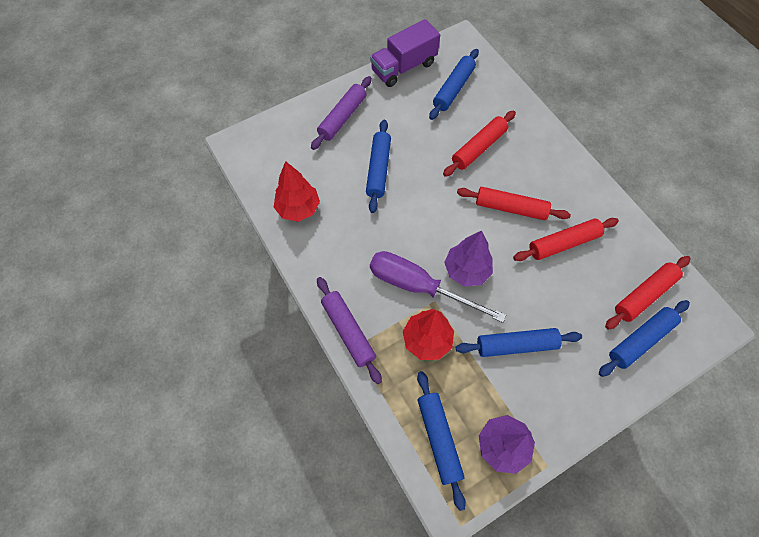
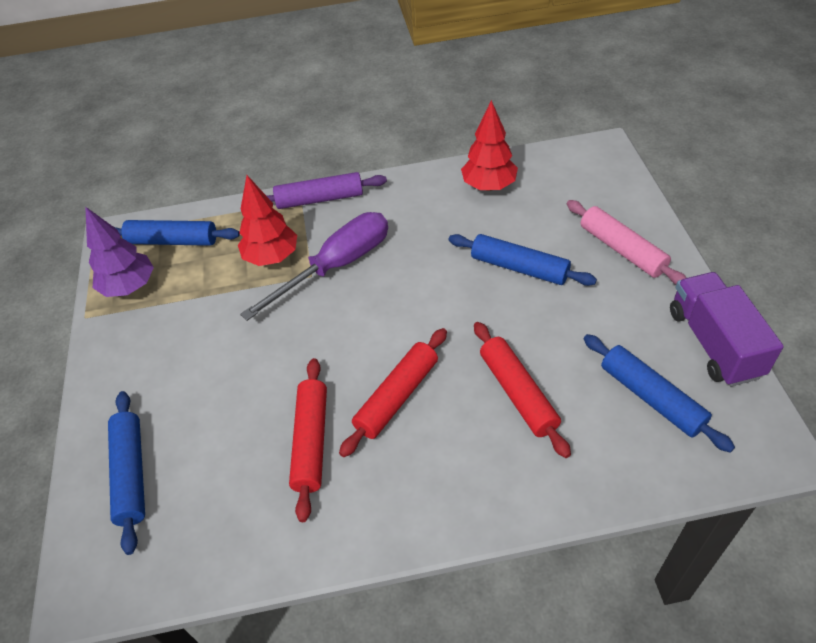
camera: 115 degrees right, 15 degrees down
(342, 117) = (622, 250): purple rolling pin -> pink rolling pin
(466, 270) = (331, 316): purple tree -> none
(516, 345) = (215, 334): blue rolling pin -> none
(644, 295) = (181, 512): red rolling pin -> none

